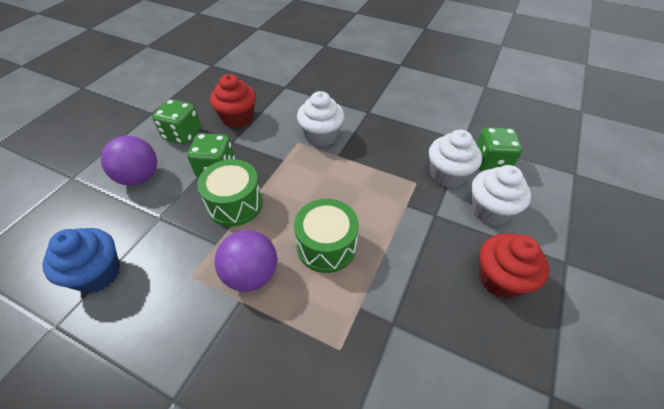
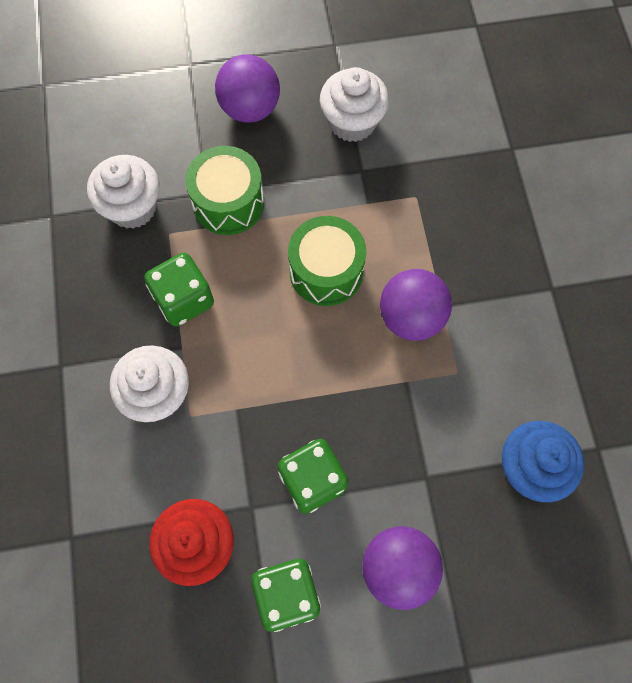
camera: 125 degrees left, 20 degrees up
(235, 204) = (345, 407): green drum -> green drum (228, 202)
(490, 162) = (77, 172): green dice -> green dice (184, 299)
(490, 210) = (163, 145): white cupcake -> white cupcake (352, 122)
(500, 279) = (250, 108): red cupcake -> purple ball

